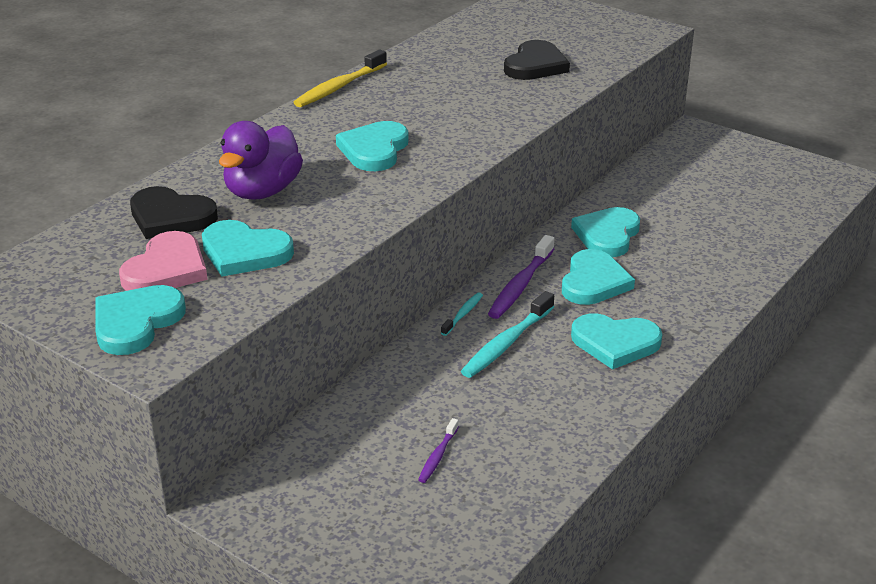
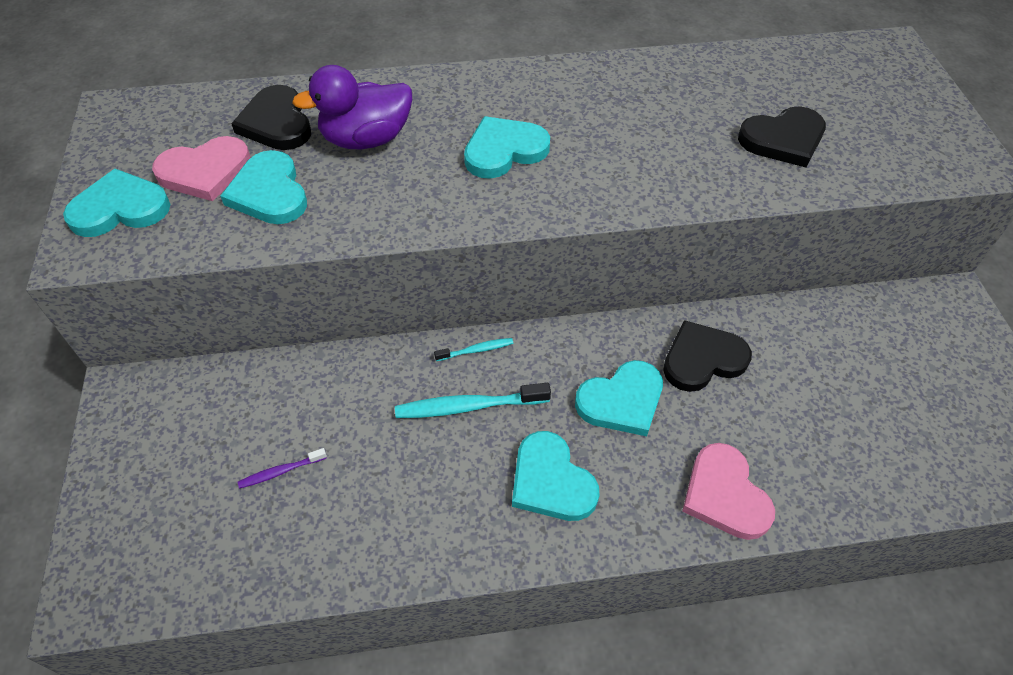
camera: 45 degrees right, 20 degrees up
(339, 87) = (574, 64): yellow toothbrush -> none
(520, 285) = (557, 356): purple toothbrush -> none
(607, 235) = (702, 359): turquoise heart -> black heart
(714, 286) = (725, 495): none -> pink heart

